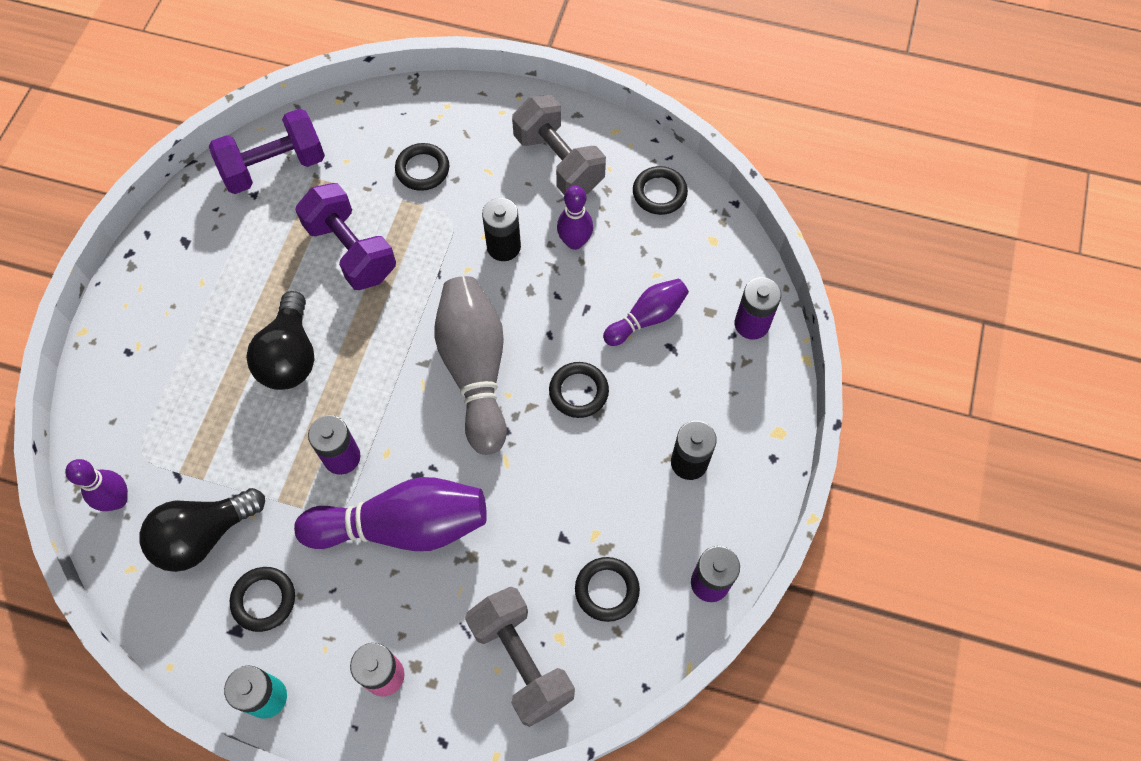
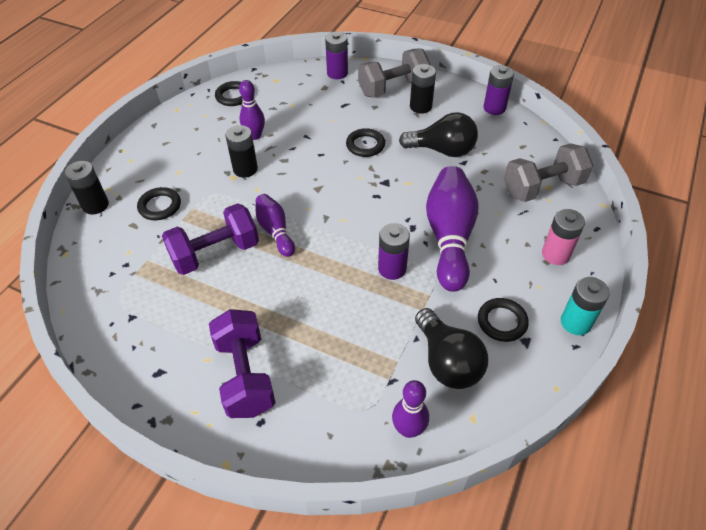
camera: 80 degrees left, 15 degrees down
(274, 167) = (110, 301): purple dumbbell -> purple dumbbell (245, 375)
(290, 356) = (299, 297): black light bulb -> black light bulb (442, 150)
(416, 103) = (95, 205): none -> black battery
(475, 369) = (337, 191): grey bowling pin -> none
(558, 162) = (188, 136): grey dumbbell -> grey dumbbell (393, 88)
(607, 590) = (498, 147): black ring -> none
(647, 318) = (321, 111): purple bowling pin -> purple bowling pin (275, 231)

